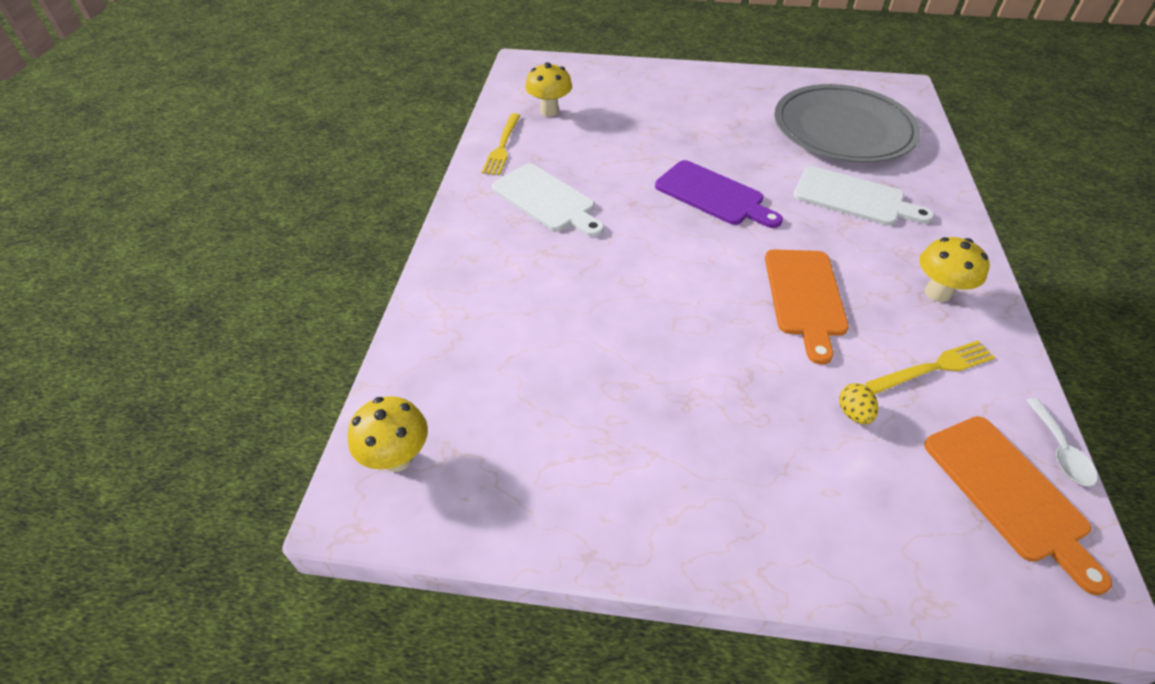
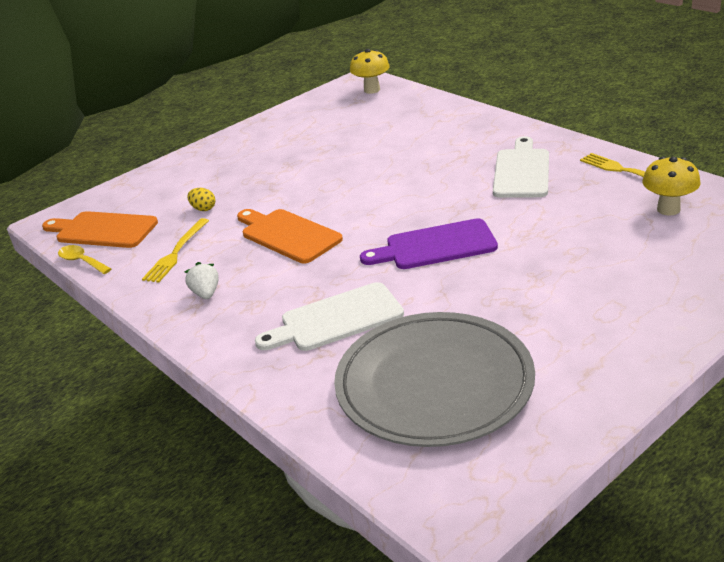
camera: 135 degrees right, 15 degrees down
(546, 200) = (522, 171): white cutting board -> white cutting board turned 105 degrees clockwise
(937, 293) = (206, 293): yellow mushroom -> white strawberry
(1059, 451) = (82, 261): white spoon -> yellow spoon

